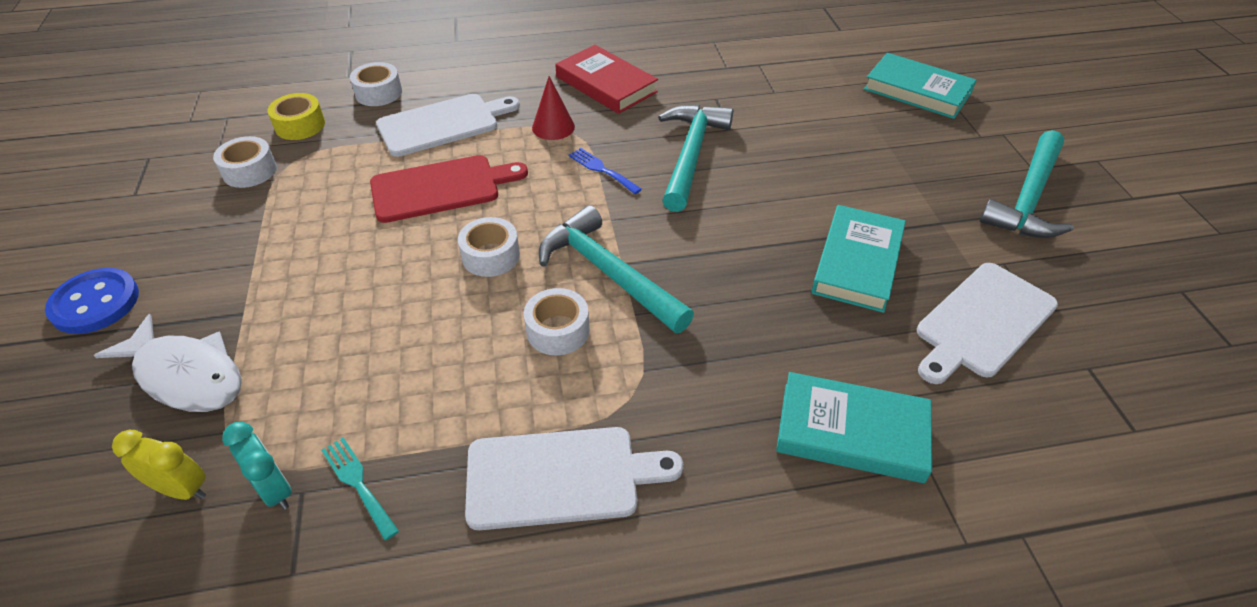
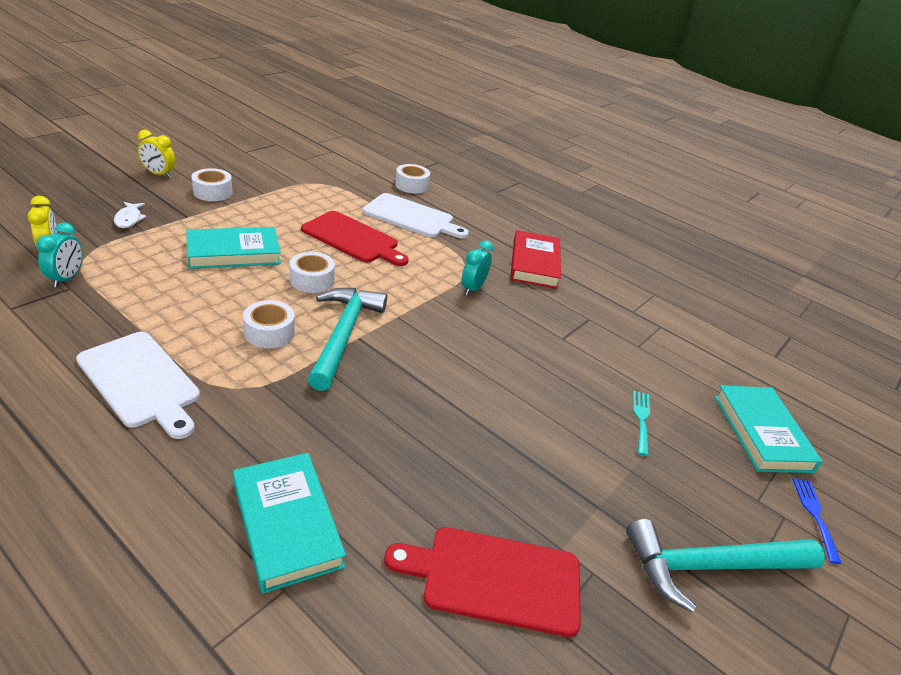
camera: 45 degrees right, 10 degrees down
(95, 303) = (159, 174): blue button -> yellow clock
(186, 375) = (129, 219): white fish -> white fish, size x0.51
(249, 171) = (298, 174): white tape -> white tape (213, 192)
(300, 125) = (352, 173): yellow tape -> none
(358, 483) = (87, 304): turquoise fork -> turquoise fork (641, 419)
(553, 127) = (461, 258): red cone -> none
(601, 169) = (443, 294): blue fork -> blue fork (814, 514)
(610, 145) = (473, 288): none -> turquoise clock
(690, 155) = (508, 329): turquoise hammer -> none
(857, 263) = (486, 464): turquoise book -> turquoise book (234, 253)
(982, 322) = (495, 579): white cutting board -> red cutting board

